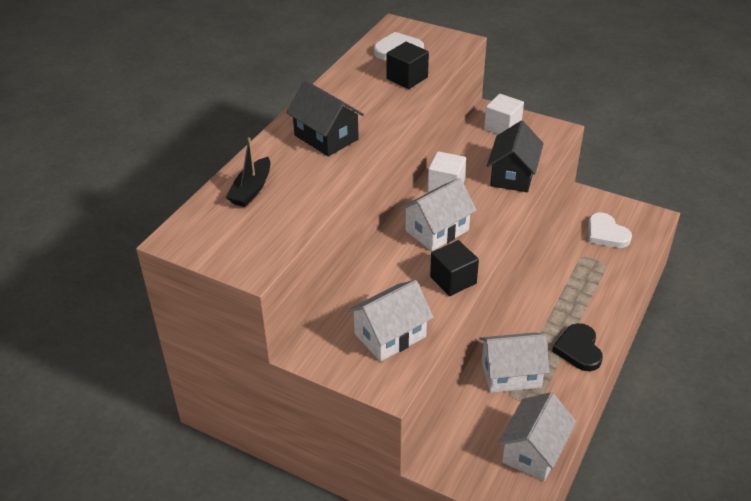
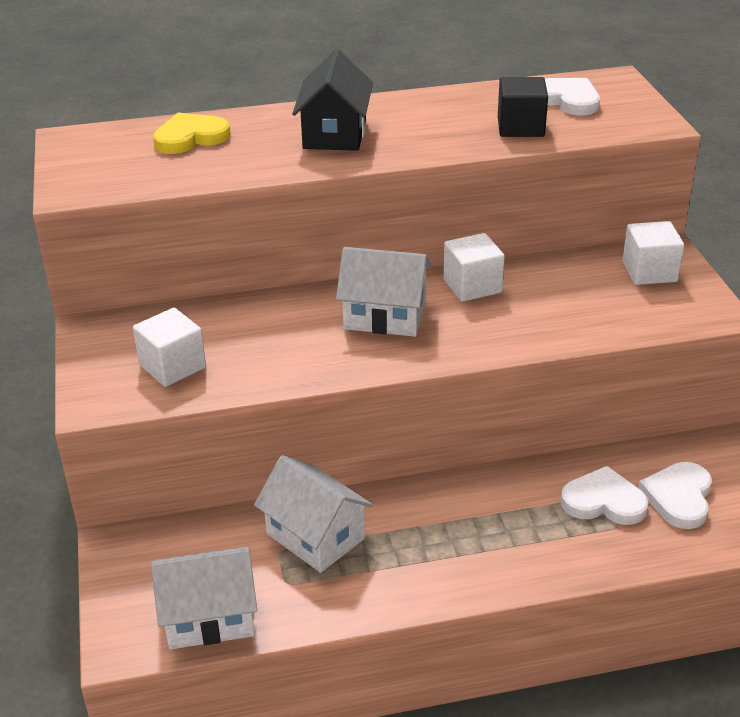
camera: 50 degrees right, 5 degrees down
(251, 190) = (190, 137): black boat -> yellow heart
(390, 335) = (172, 366): white house -> white cube
(453, 280) = (313, 366): black cube -> none
(513, 175) = (566, 321): black house -> none
(578, 349) = (424, 575): black heart -> none
(585, 258) = (603, 501): none -> white heart

